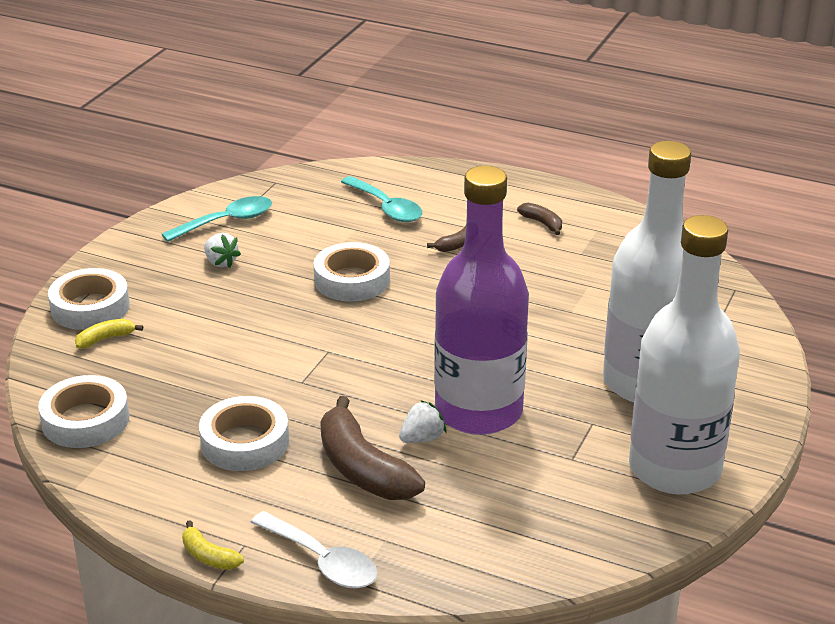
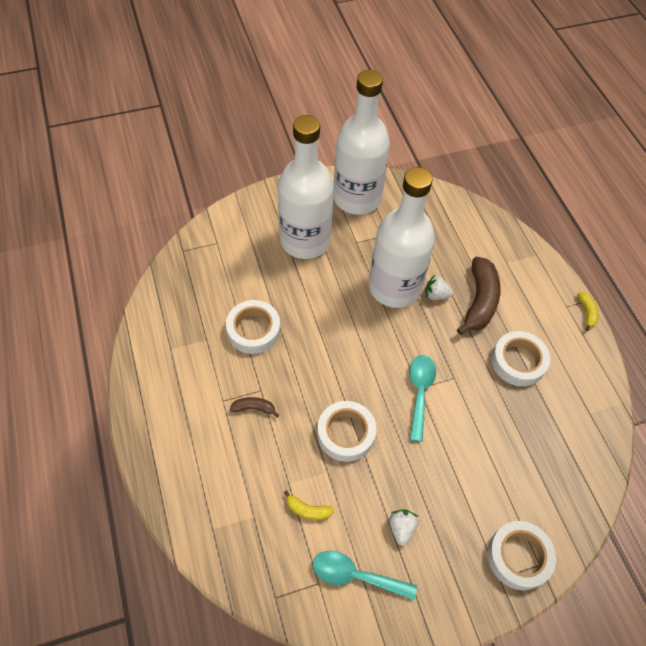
camera: 135 degrees left, 25 degrees up
(85, 420) = (587, 448): white tape -> white tape (253, 330)
(106, 339) = (531, 512): yellow banana -> yellow banana (307, 510)
(322, 561) = (541, 272): white spoon -> none
(386, 208) = (245, 487): turquoise spoon -> turquoise spoon (419, 392)
(478, 411) = (394, 287): purple bottle -> white bottle
(542, 223) = (187, 381): brown banana -> none

